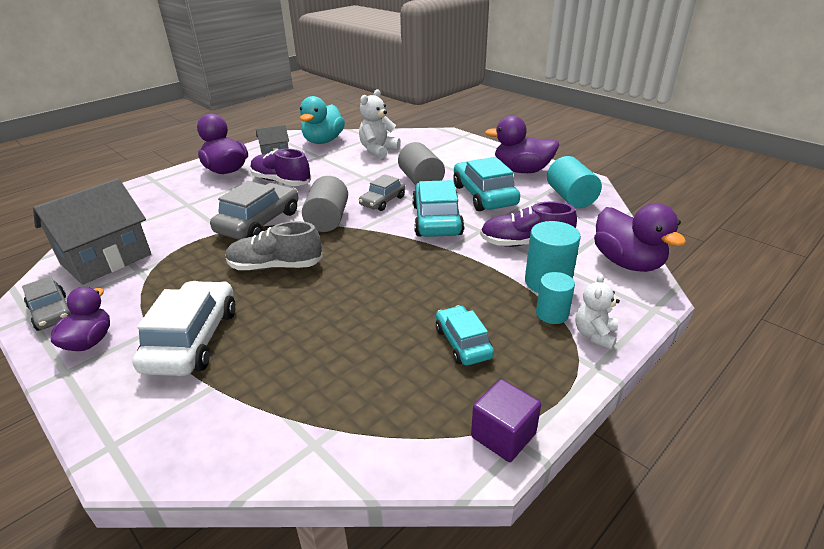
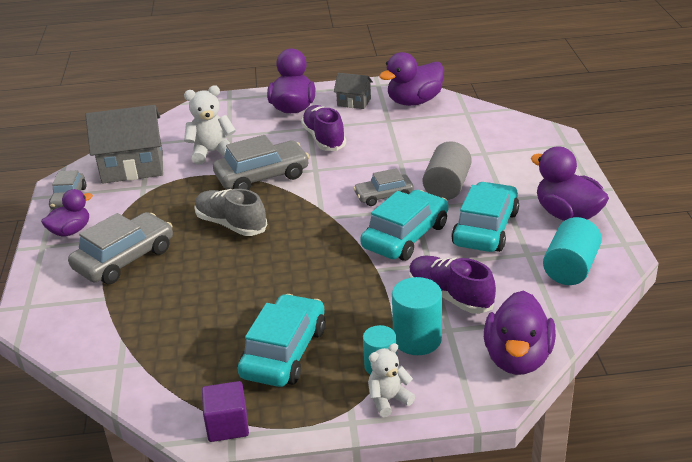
camera: 40 degrees right, 0 degrees up
(192, 339) = (124, 259): white car -> grey car
(323, 141) = (414, 101): turquoise duck -> purple duck
(327, 220) = (316, 196): grey cylinder -> none
(378, 150) = (452, 133): white teddy bear -> white teddy bear (212, 152)
(463, 343) = (284, 352): turquoise car -> turquoise car, size x1.67

